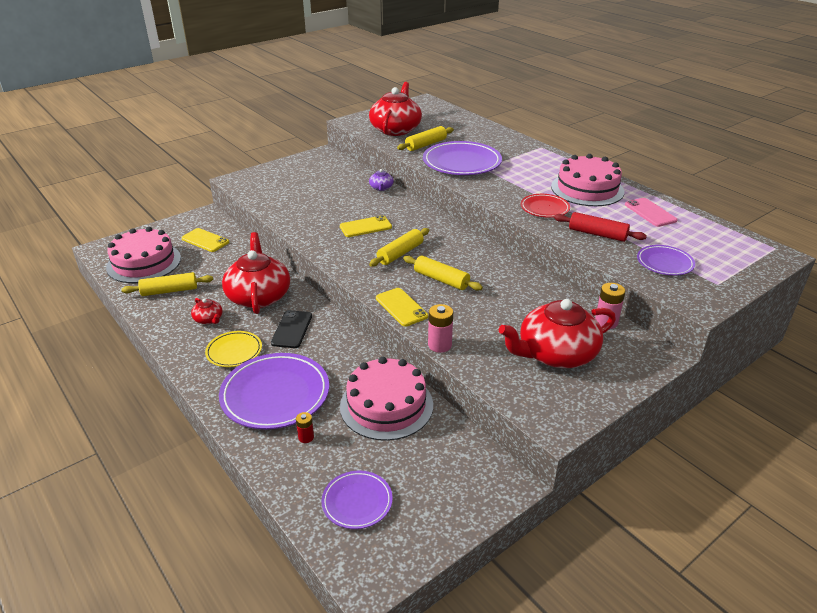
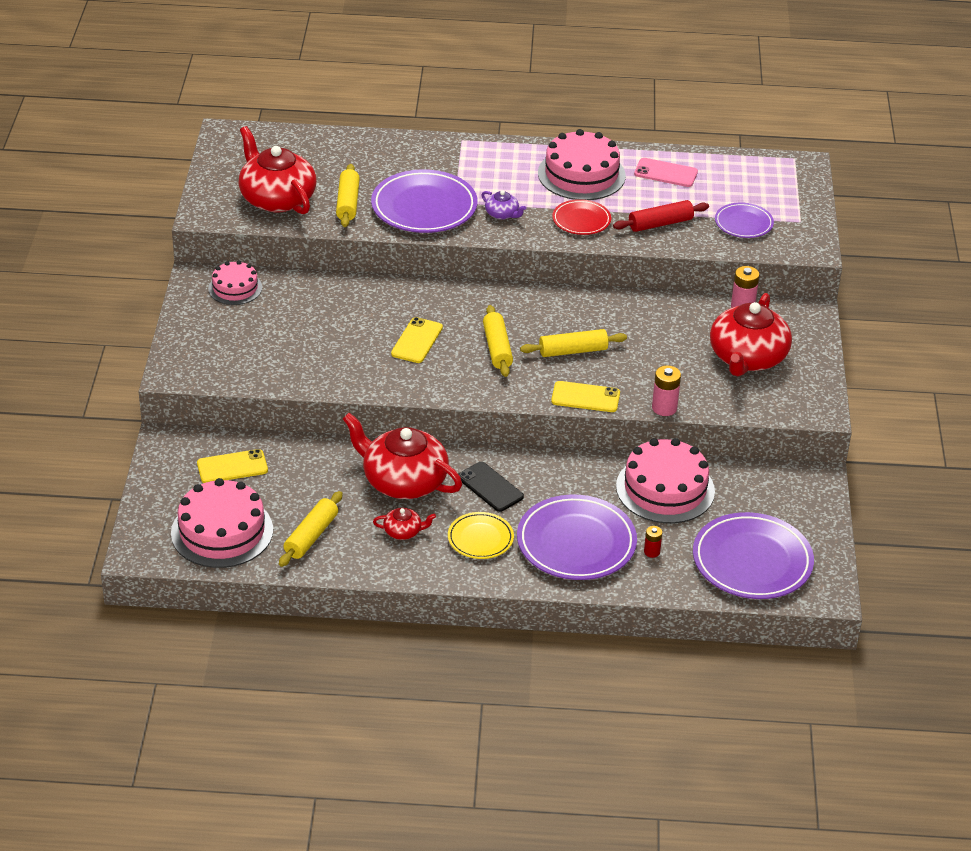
camera: 50 degrees left, 5 degrees up
(330, 164) = (235, 288): none -> pink cake
(357, 502) = (752, 561): purple plate -> purple plate, size x1.81
(381, 188) = (347, 285): purple teapot -> purple teapot (502, 214)

